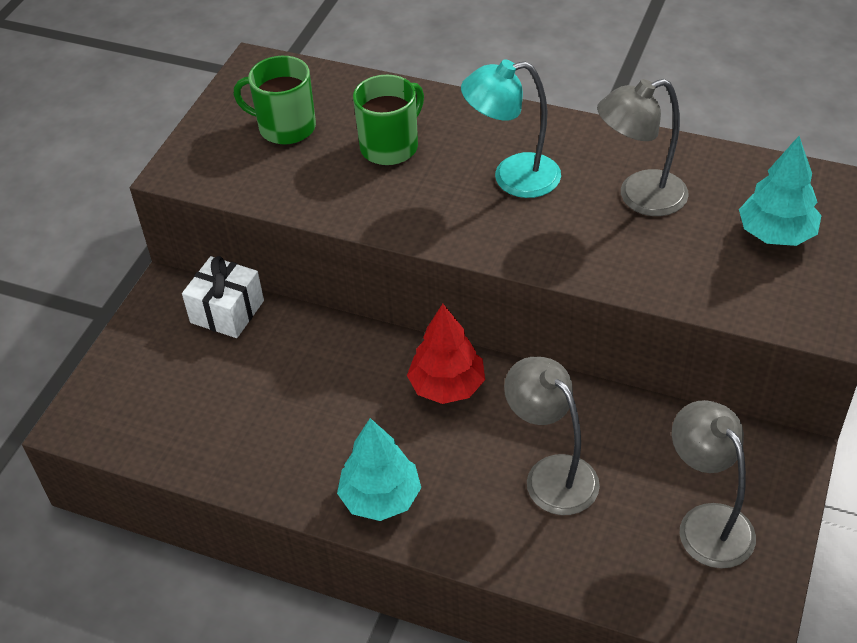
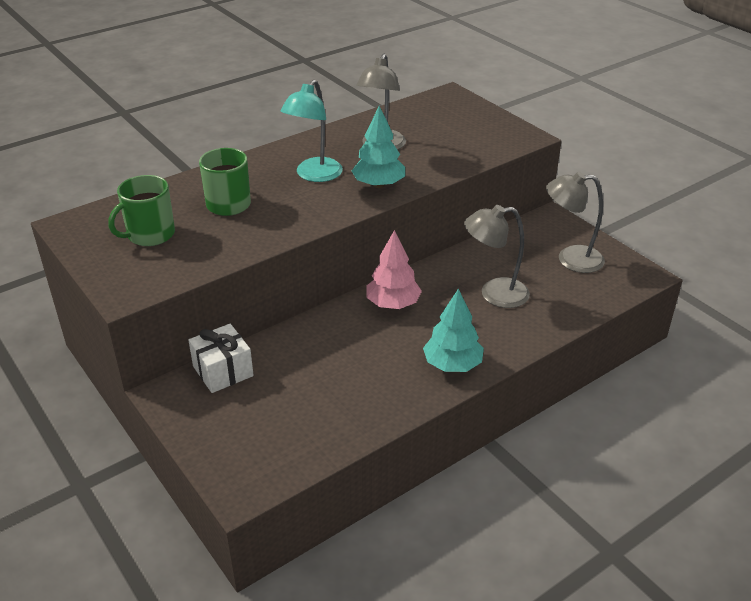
camera: 60 degrees left, 10 degrees down
(447, 386) = (393, 304): red tree -> pink tree
(776, 234) = (454, 124): turquoise tree -> turquoise tree (378, 184)

